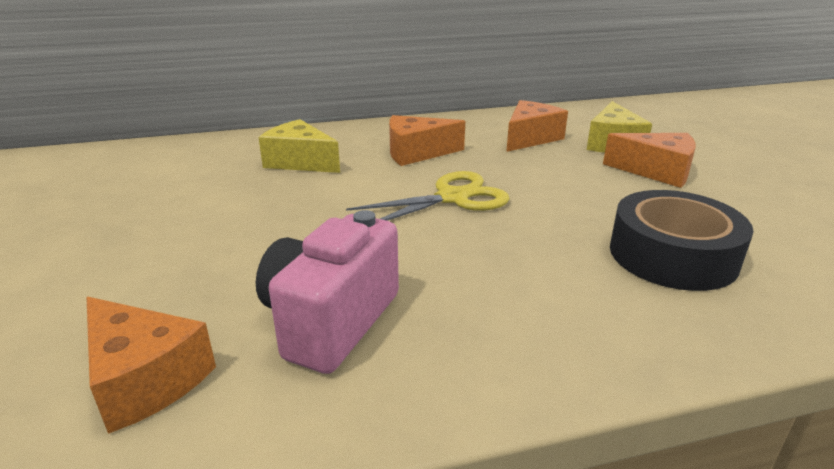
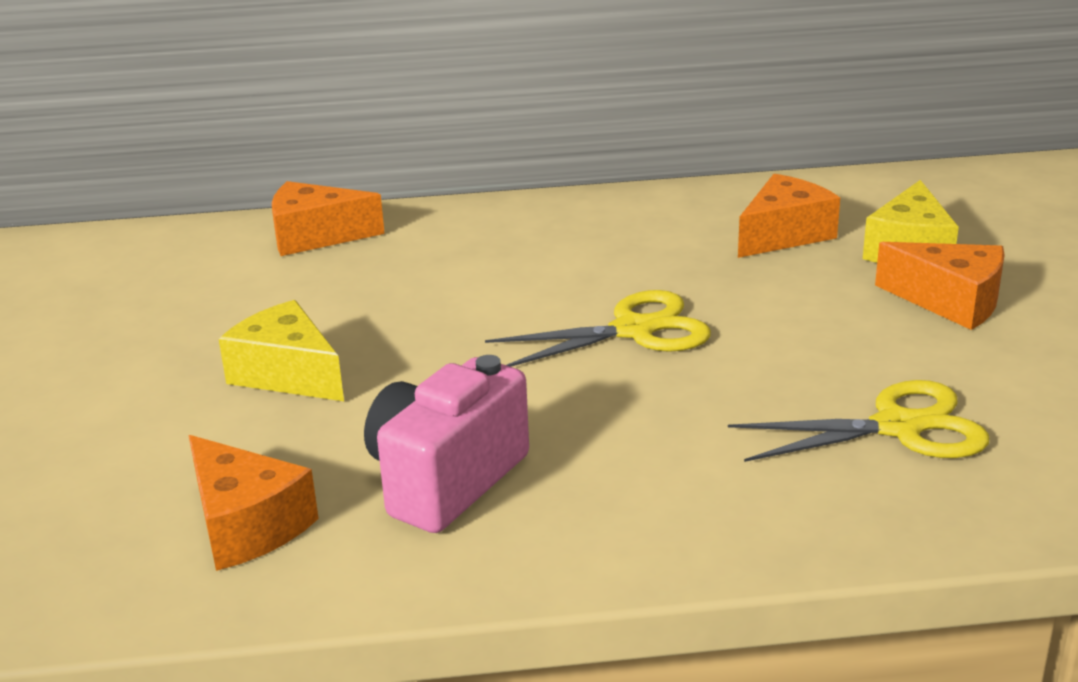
camera: 10 degrees right, 0 degrees up
(300, 162) = (433, 263): yellow cheese -> yellow cheese (287, 374)
(416, 153) = (603, 255): orange cheese -> orange cheese (315, 236)
(672, 255) = (897, 427): black tape -> yellow scissors

